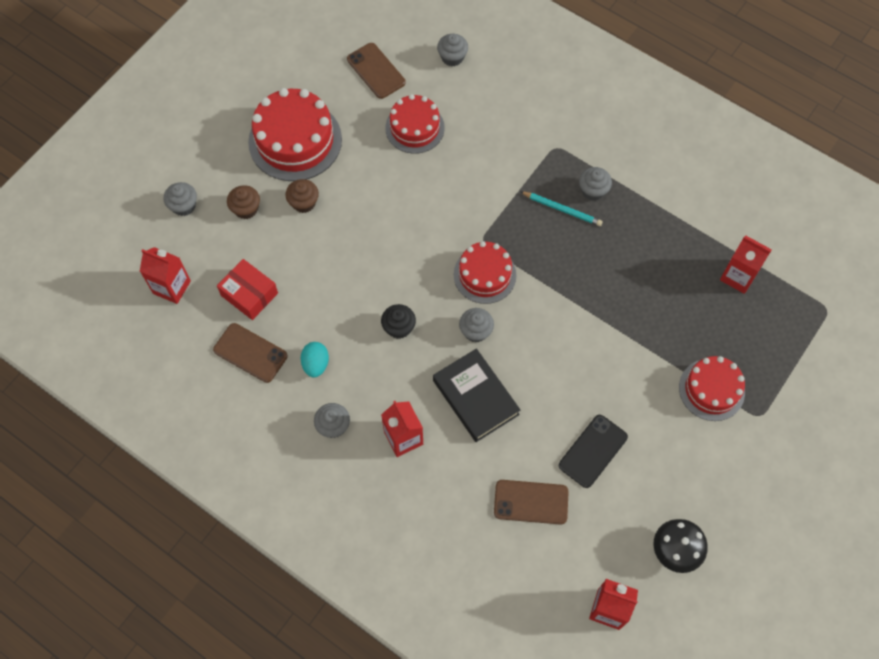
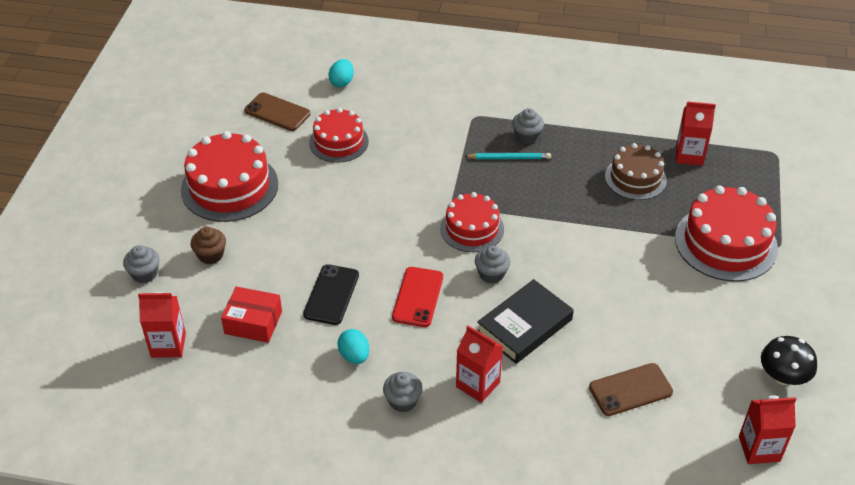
camera: 25 degrees left, 20 degrees down
(250, 353) = (282, 371): brown phone -> none
(304, 203) = (266, 231): brown cupcake -> none
(399, 328) = (418, 297): black cupcake -> red phone
(452, 57) = (342, 82): grey cupcake -> turquoise egg
(475, 397) = (524, 326): black book -> black book turned 75 degrees counterclockwise
(593, 451) = (658, 327): black phone -> black phone (331, 295)
(669, 281) = (635, 178): none -> brown cake
(711, 389) = (725, 243): red cake -> red cake, size x1.57

